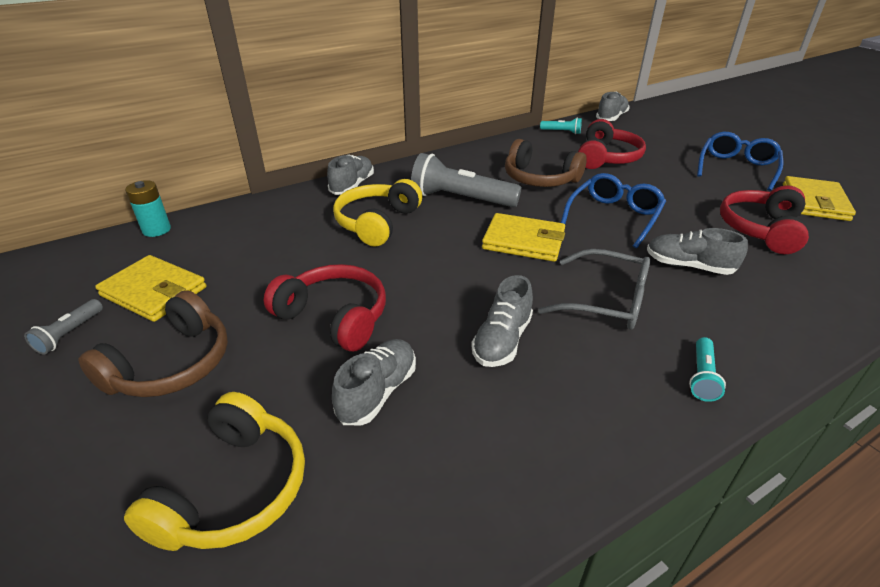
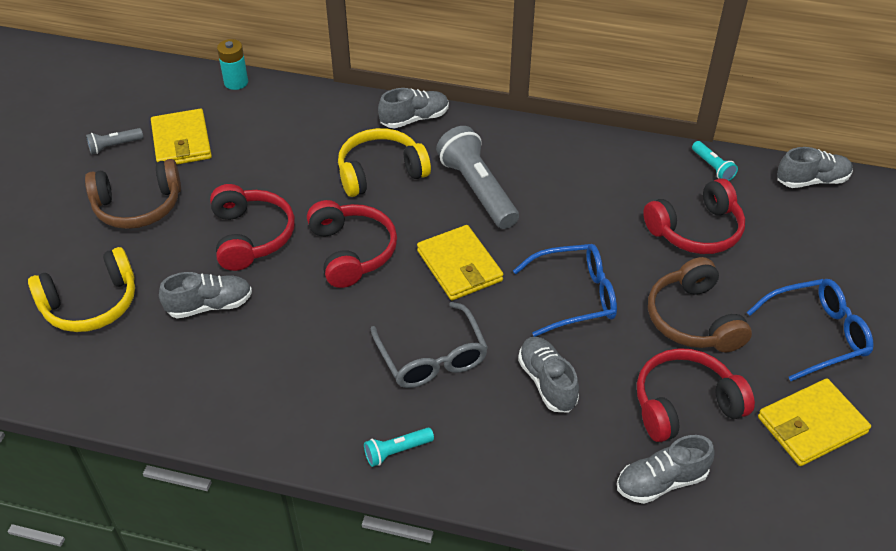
camera: 45 degrees right, 10 degrees up
(437, 277) = (351, 252): none -> red headphones
(502, 340) = (320, 329): grey shoe -> grey shoe (661, 481)
(539, 179) = (582, 212): brown headphones -> brown headphones (693, 319)

